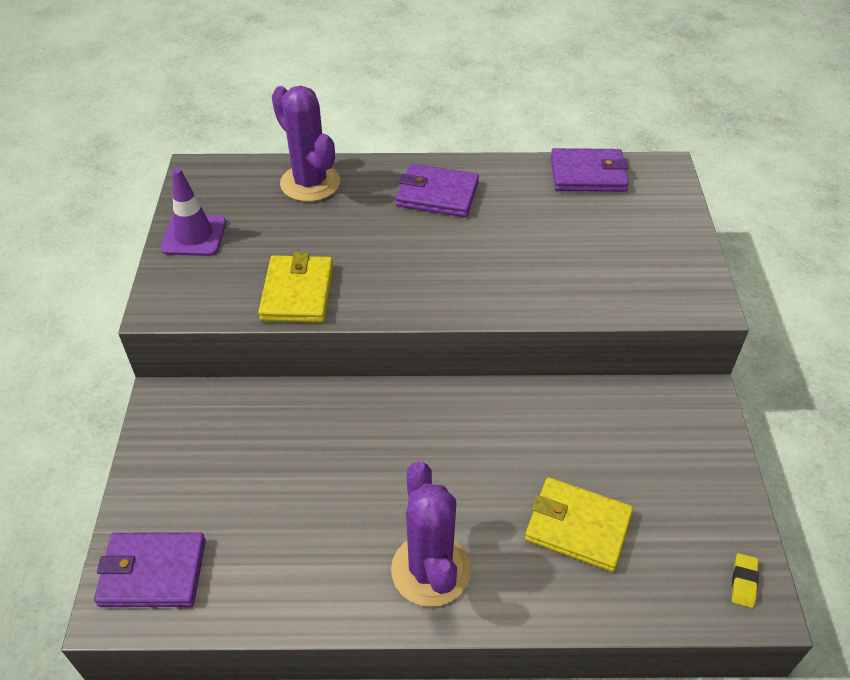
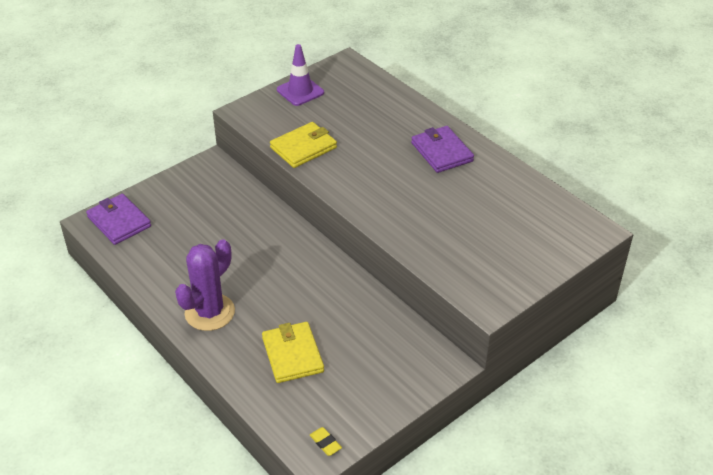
camera: 50 degrees right, 5 degrees down
(310, 183) = (389, 103): purple cactus -> none
(588, 174) = (543, 200): purple wallet -> none
(743, 582) = (325, 443): yellow eraser -> yellow eraser turned 75 degrees clockwise

